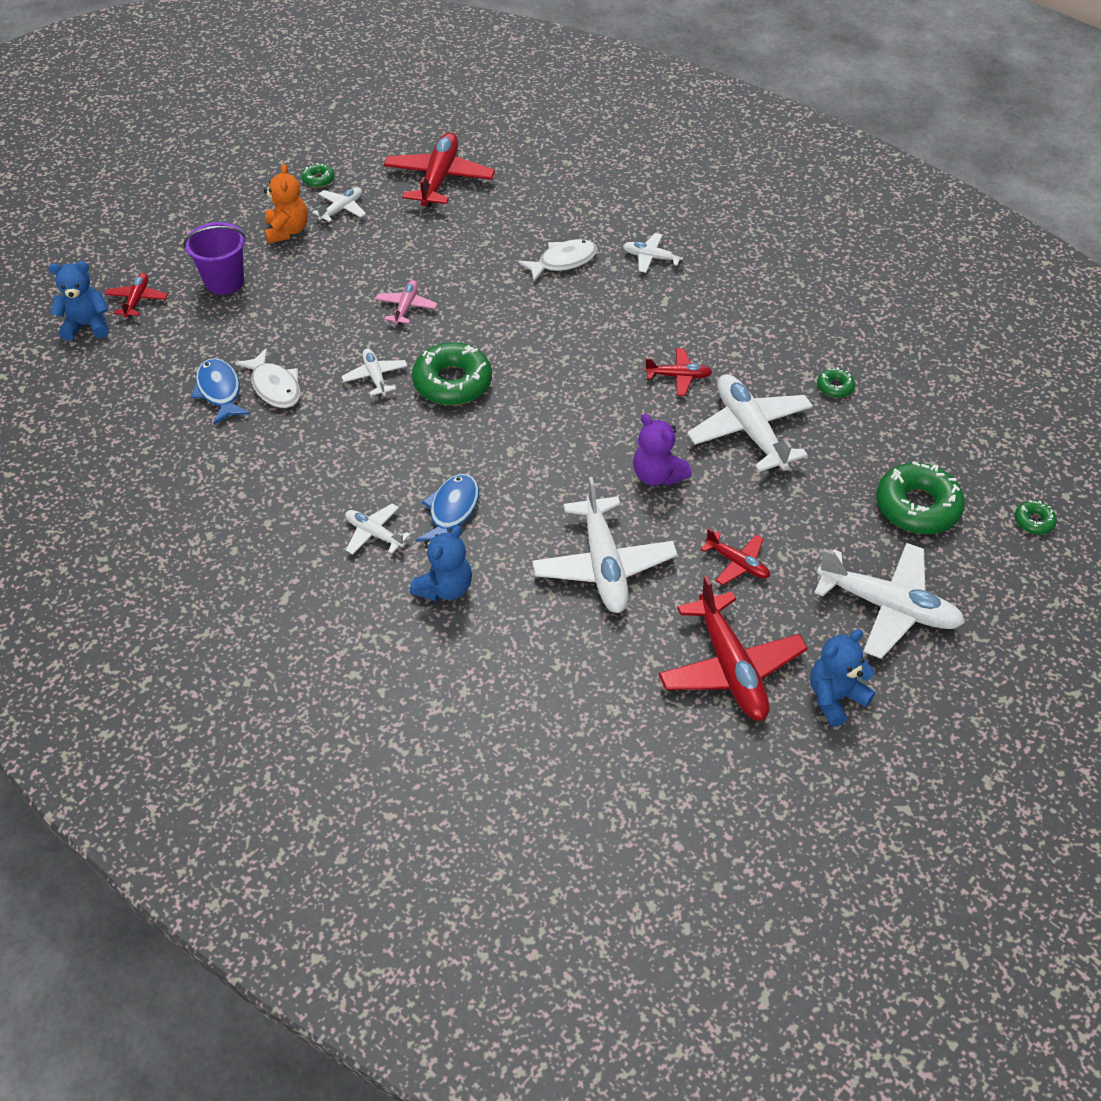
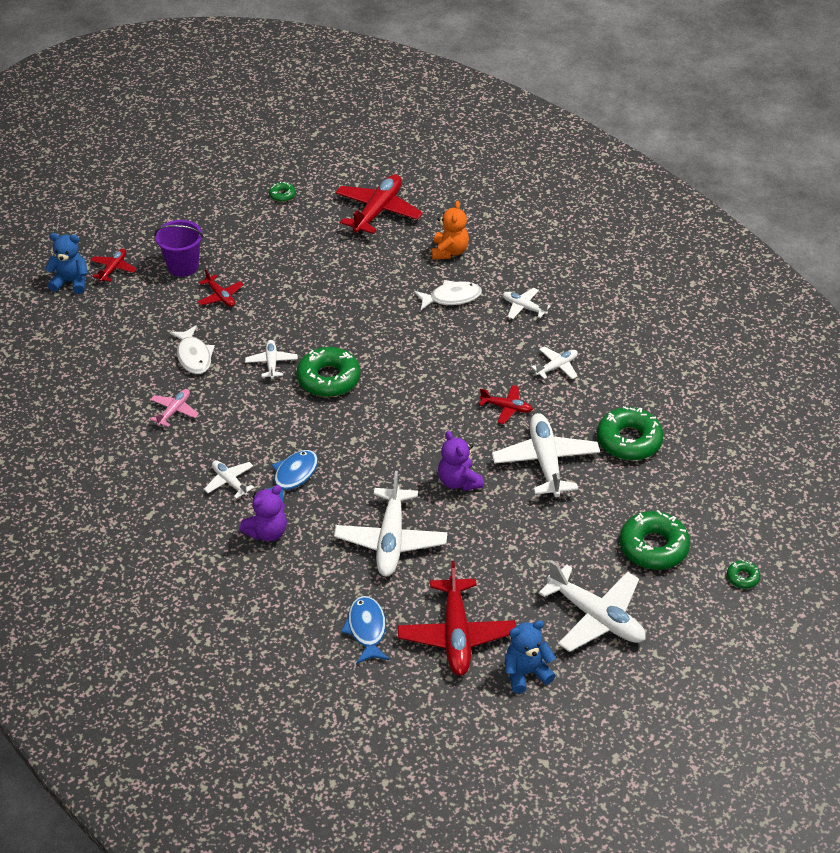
camera: 15 degrees right, 5 degrees down
(220, 391) = (152, 352): blue fish -> blue fish (366, 629)
(287, 231) = (244, 233): orange teddy bear -> orange teddy bear (449, 251)
(341, 209) = (292, 223): white plane -> white plane (557, 367)
(406, 307) = (314, 312): pink plane -> pink plane (174, 411)
(445, 588) = (267, 532): blue teddy bear -> purple teddy bear
(737, 563) = (493, 560): red plane -> red plane (220, 296)
(835, 387) = (629, 440): green donut -> green donut, size x2.14

